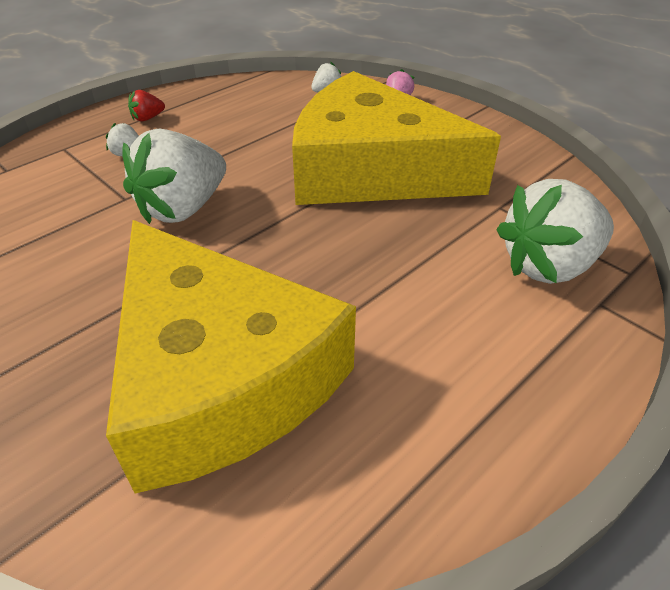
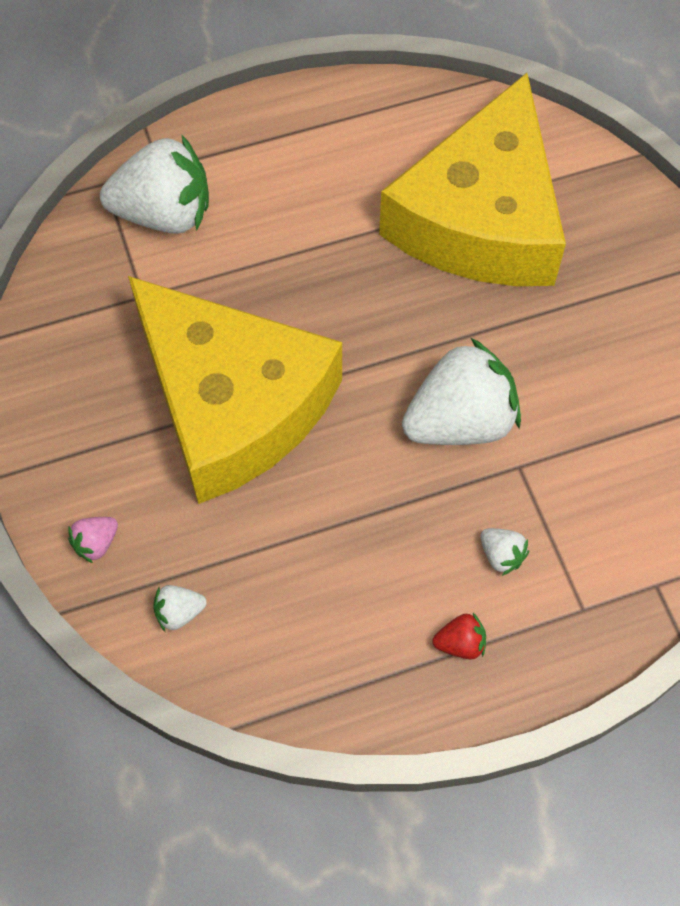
camera: 155 degrees left, 20 degrees up
(219, 377) = (481, 218): yellow cheese -> yellow cheese turned 150 degrees counterclockwise

